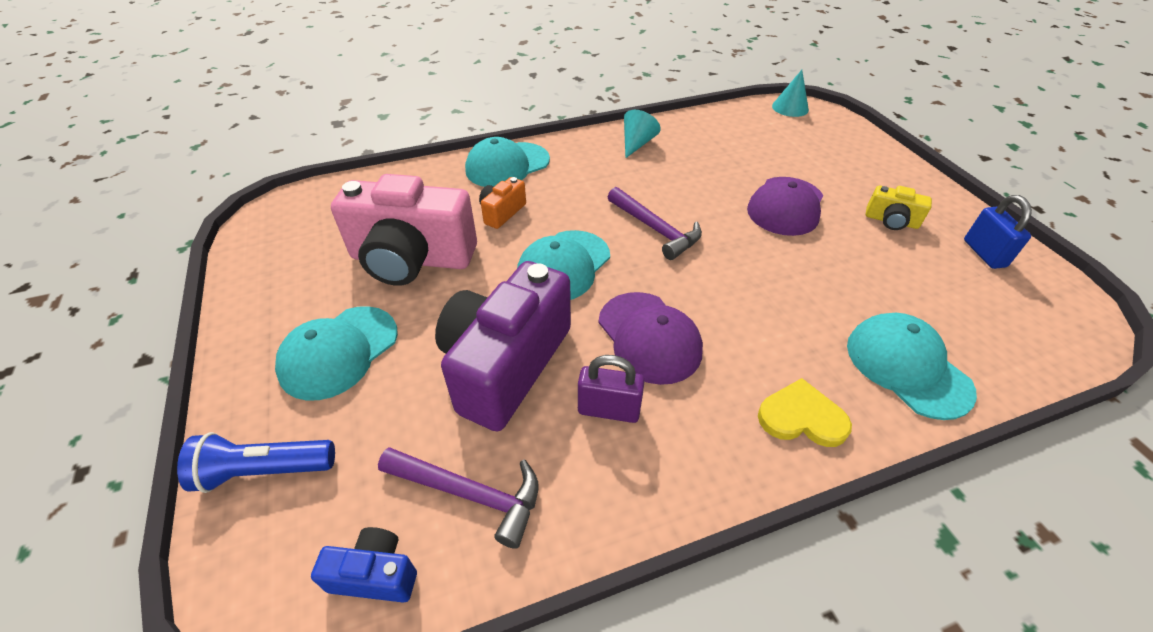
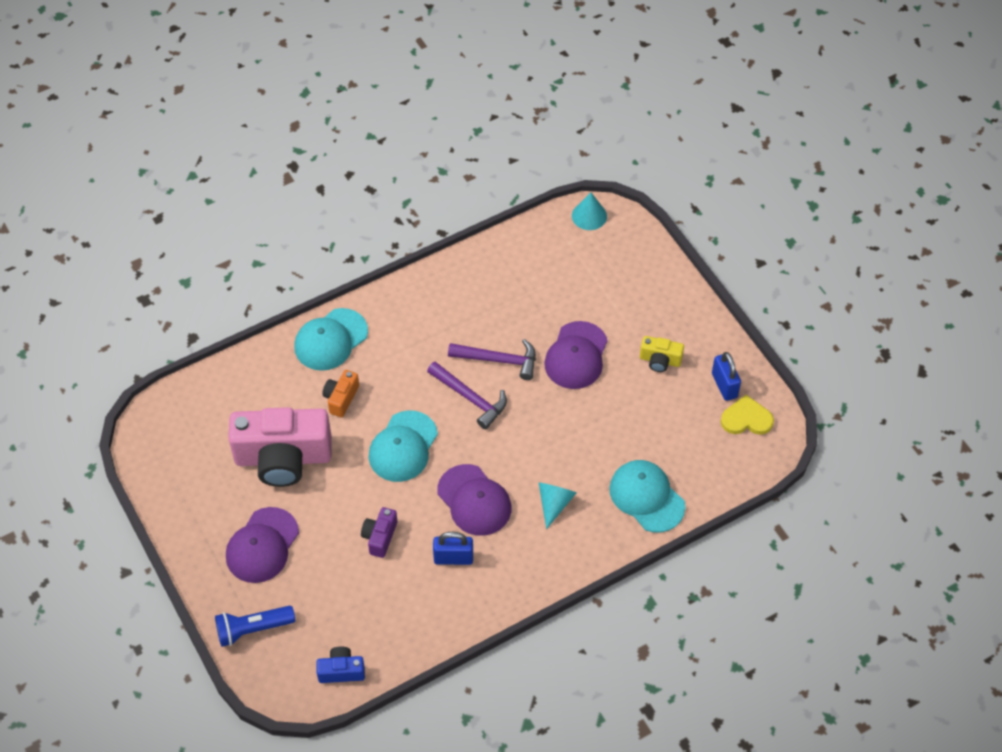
camera: 10 degrees left, 10 degrees up
(339, 352) = (262, 545): turquoise cap -> purple cap
(470, 494) = (380, 622): purple hammer -> purple hammer (499, 360)
(505, 364) = (380, 537): purple camera -> purple camera, size x0.45
(608, 410) = (453, 558): purple padlock -> blue padlock
(637, 143) = (444, 292): turquoise cone -> turquoise cone (554, 503)
(801, 417) = (574, 544): yellow heart -> yellow heart (746, 419)

